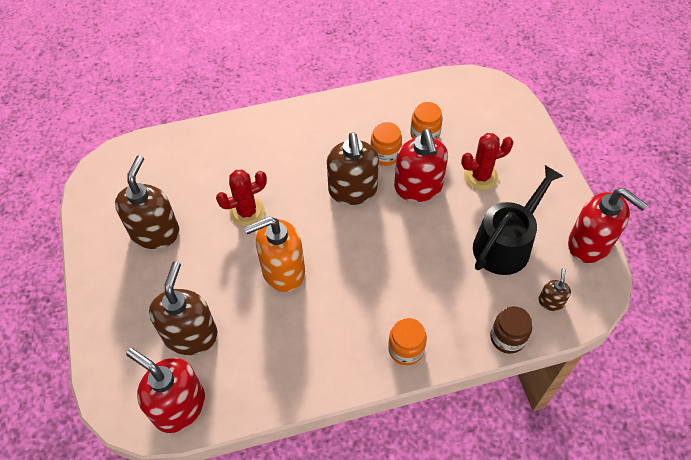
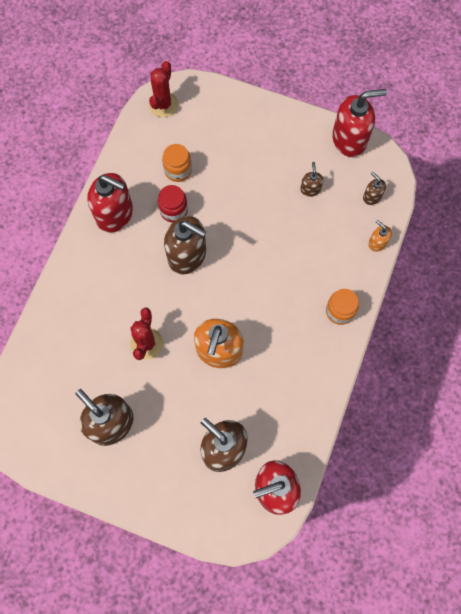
camera: 55 degrees left, 15 degrees up
(385, 155) = (173, 210): orange jar -> red jar
(418, 187) = (221, 209): red soap dispenser -> red soap dispenser (115, 214)
(480, 176) = (245, 162): red cactus -> red cactus (163, 104)
(506, 244) = (310, 189): black watering can -> brown soap dispenser
(507, 338) = (377, 243): brown jar -> orange soap dispenser

